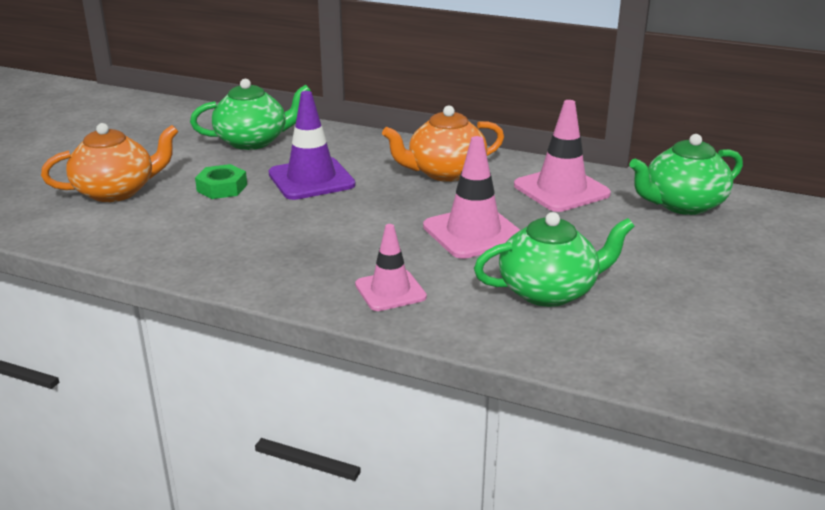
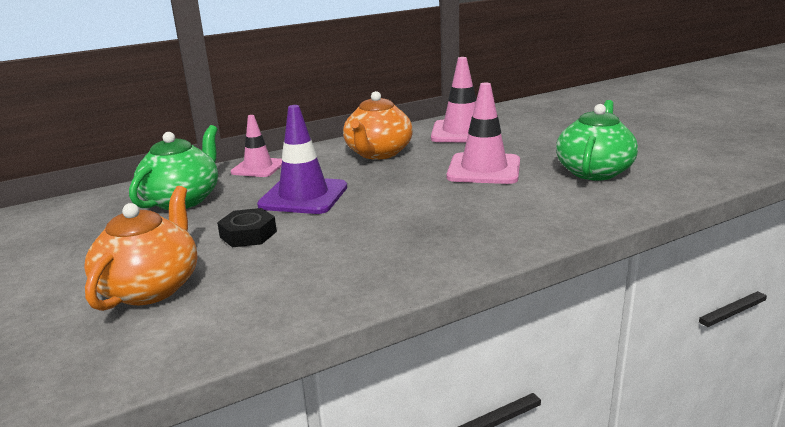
camera: 50 degrees left, 5 degrees down
(222, 188) = (248, 234): green nut -> black nut
(390, 291) = (534, 216): pink traffic cone -> pink traffic cone (258, 168)
(682, 204) = (528, 113): green teapot -> none

